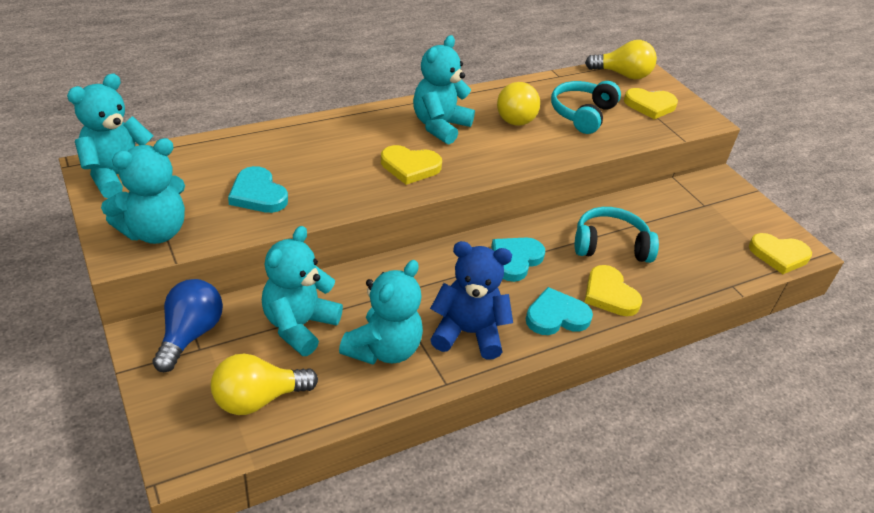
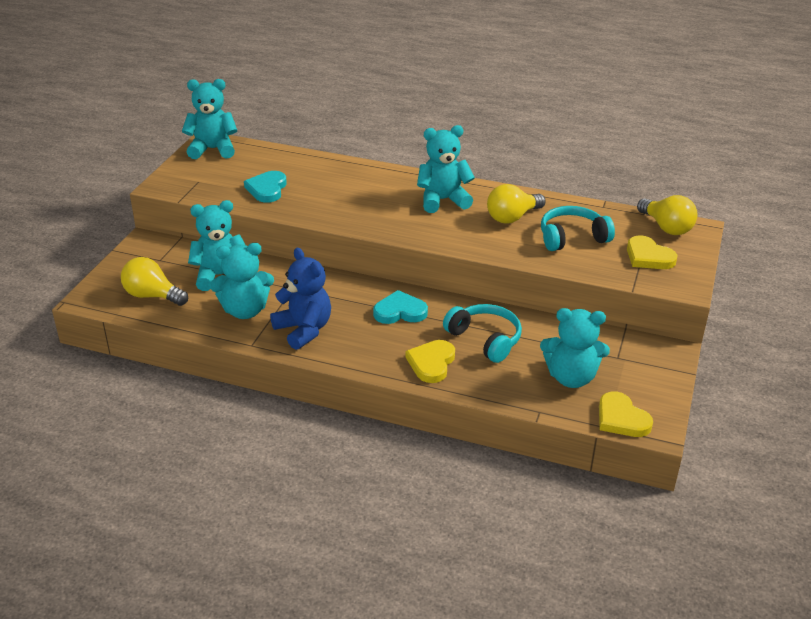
camera: 50 degrees right, 5 degrees down
(154, 231) = (189, 183): turquoise teddy bear -> turquoise teddy bear (571, 377)
(190, 334) = (165, 251): blue light bulb -> none
(410, 167) = (380, 214): yellow heart -> none
(556, 316) = (373, 353): turquoise heart -> none

